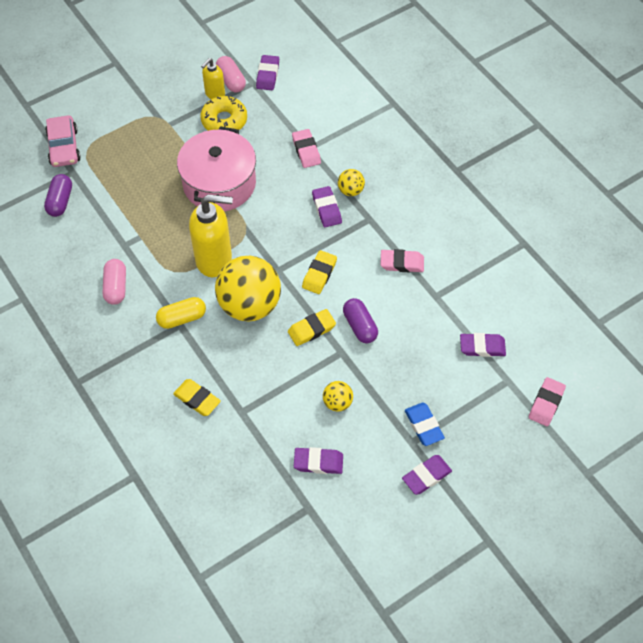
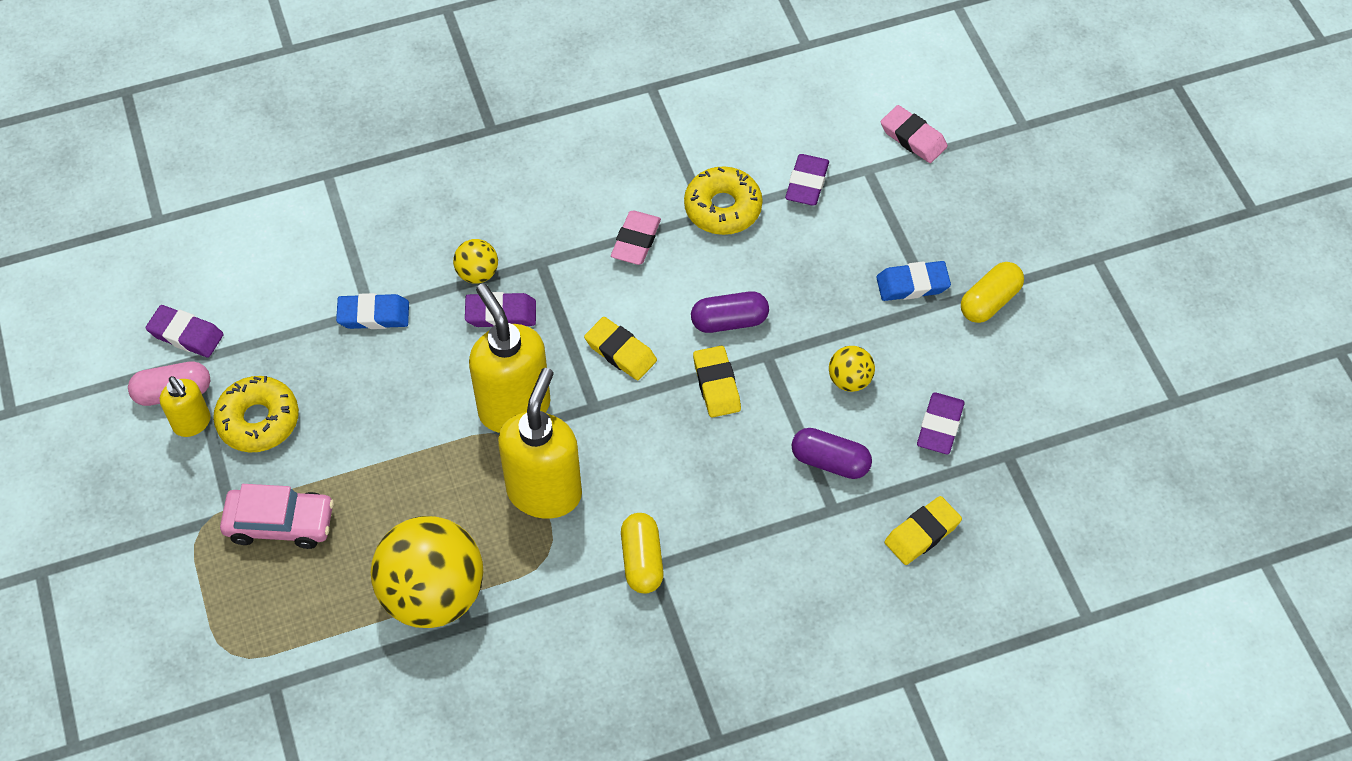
camera: 75 degrees left, 0 degrees up
(60, 201) = (333, 715): purple capsule -> purple capsule (830, 462)
(64, 147) = (209, 692): pink car -> pink car (280, 523)
(116, 287) = (549, 650): pink capsule -> none
(197, 399) = (796, 566): yellow eraser -> yellow eraser (922, 533)
(219, 183) = (392, 454): pink pot -> none
(250, 305) = (647, 459): yellow ball -> yellow ball (433, 594)
(266, 231) = (514, 407): none -> yellow soap dispenser
(306, 151) = (373, 315): pink eraser -> blue eraser
(426, 476) = (989, 301): purple eraser -> yellow capsule
(444, 304) = (722, 208): none -> yellow donut

